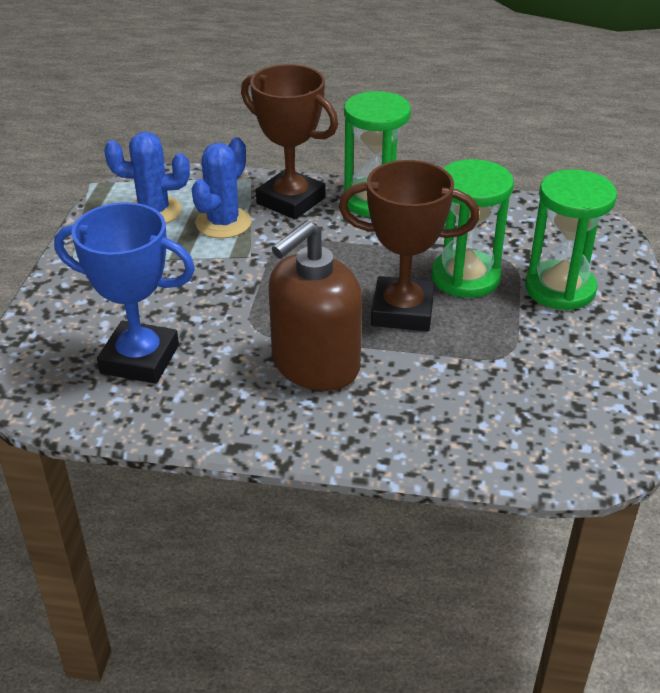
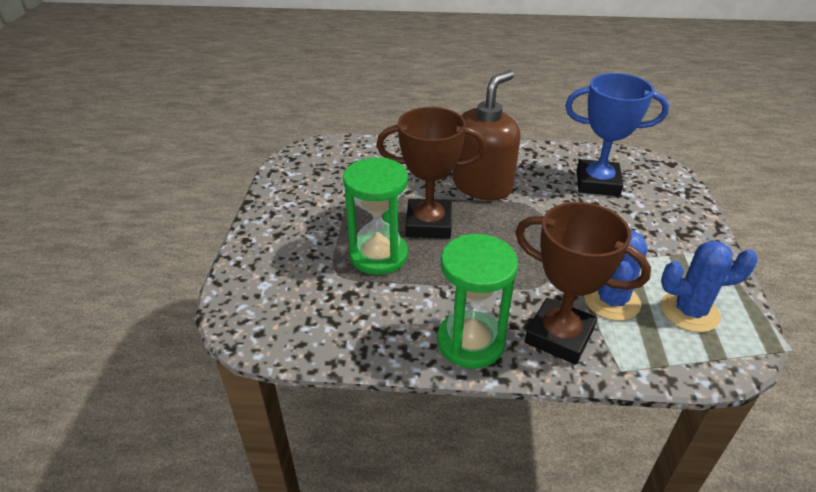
camera: 175 degrees right, 0 degrees up
(560, 289) = (302, 249): green hourglass -> none

